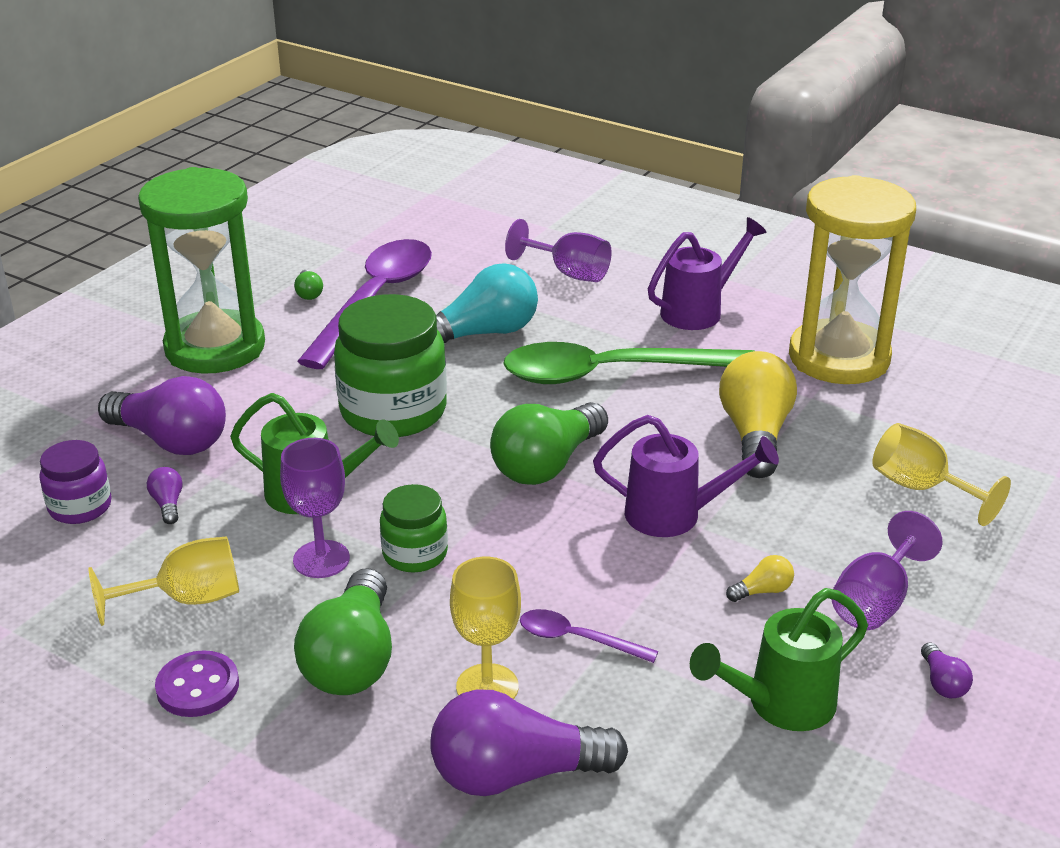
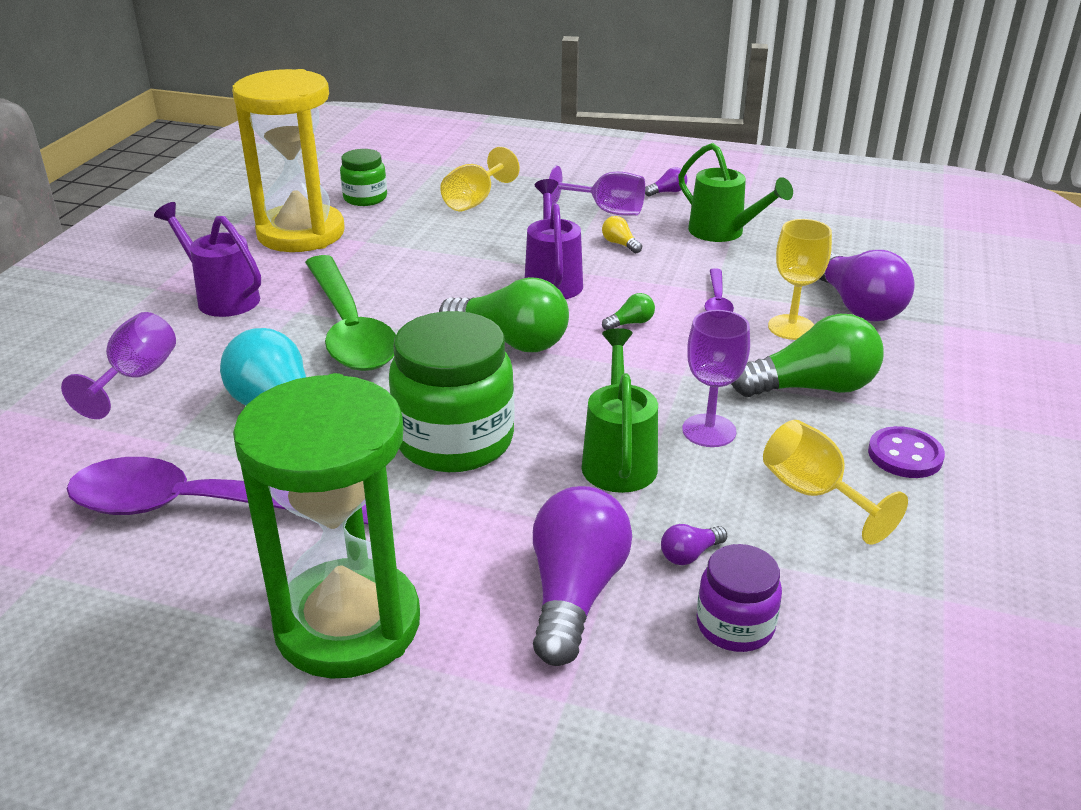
camera: 105 degrees left, 0 degrees up
(309, 293) = (184, 573): green light bulb -> green light bulb (630, 323)
(415, 554) = (670, 384): green jar -> green jar (365, 198)
(755, 435) = (429, 258): yellow light bulb -> none

